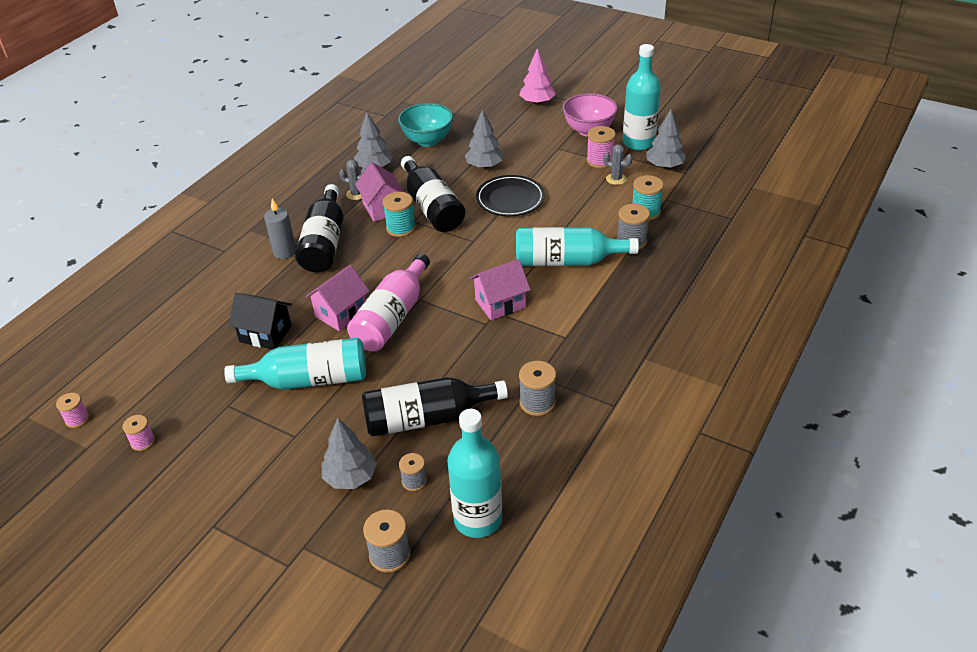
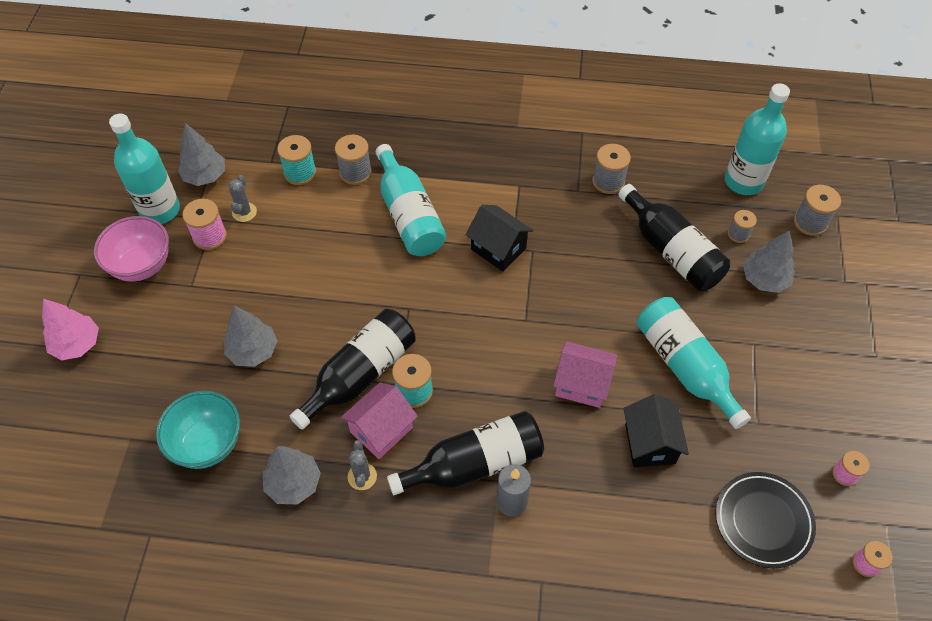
camera: 115 degrees left, 15 degrees up
(392, 317) = (564, 333): pink bottle -> none
(500, 303) = (498, 249): pink house -> black house
(510, 199) = (317, 299): black plate -> black plate (763, 521)

